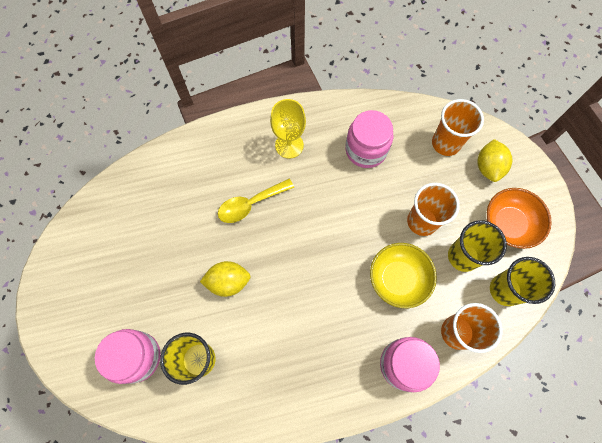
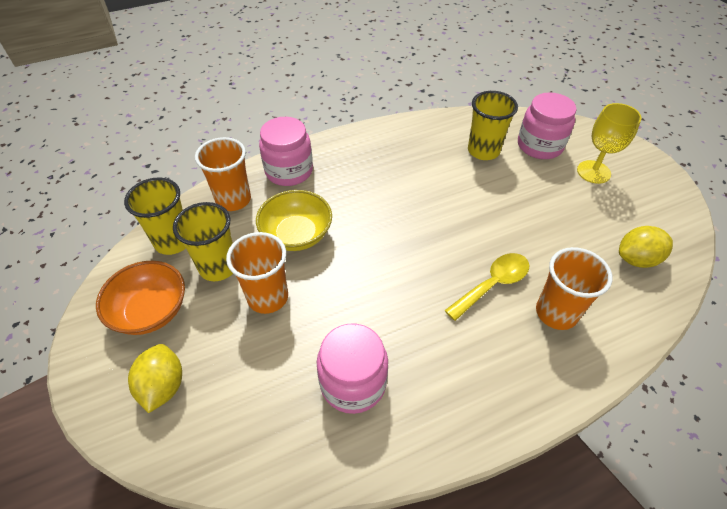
camera: 170 degrees right, 20 degrees down
(228, 282) = (483, 207): yellow lemon -> yellow lemon (636, 259)
(289, 145) = (470, 371): yellow goblet -> yellow goblet (593, 172)
(446, 143) = (226, 415): orange cup -> orange cup (556, 313)

